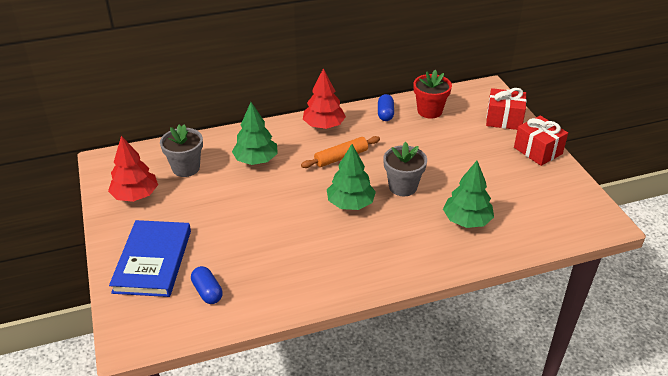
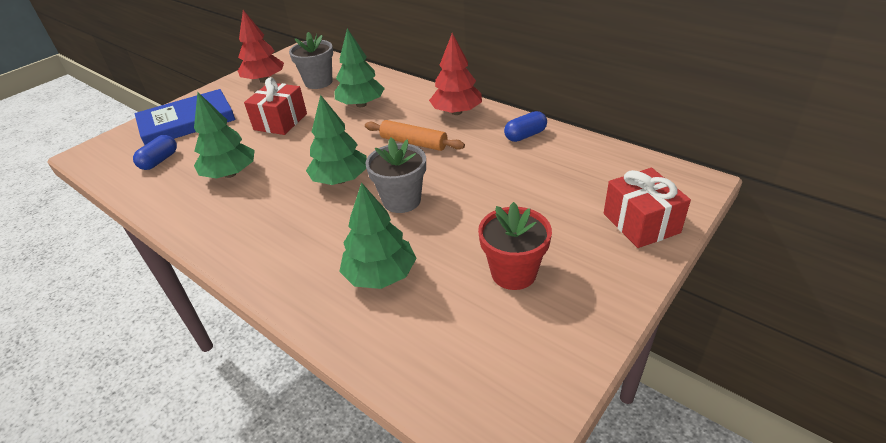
camera: 60 degrees right, 0 degrees up
(280, 255) = (230, 174): none -> green tree
(429, 111) = (573, 160): red flower pot -> red flower pot (513, 273)
(538, 151) = (608, 284): red gift -> red gift (280, 122)

